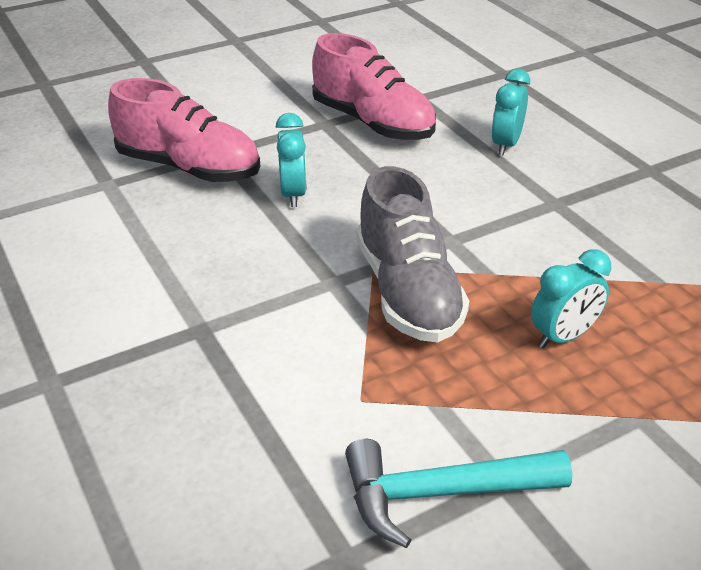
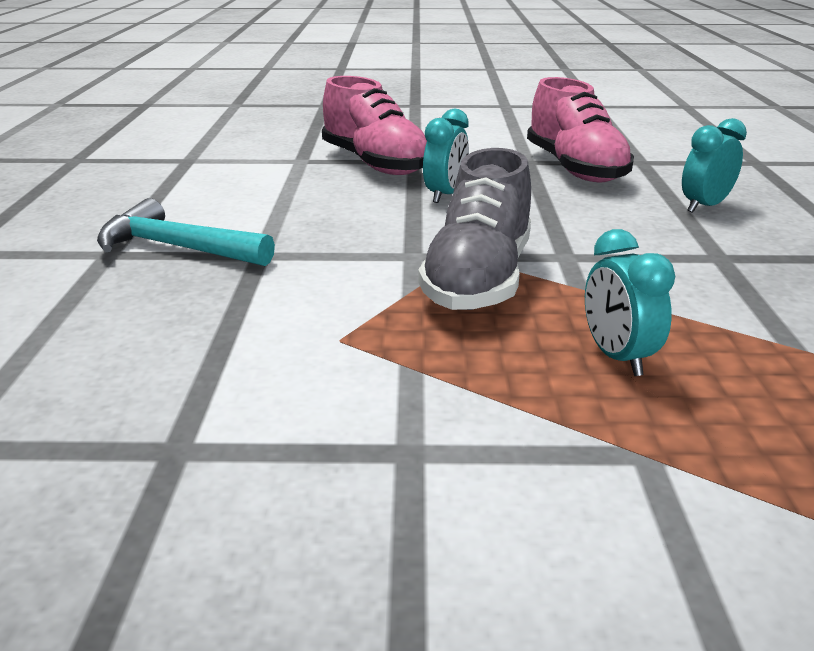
camera: 30 degrees right, 10 degrees down
(440, 494) = (329, 435): turquoise hammer -> turquoise hammer (177, 248)
(563, 337) = (617, 357): turquoise clock -> turquoise clock turned 75 degrees clockwise

